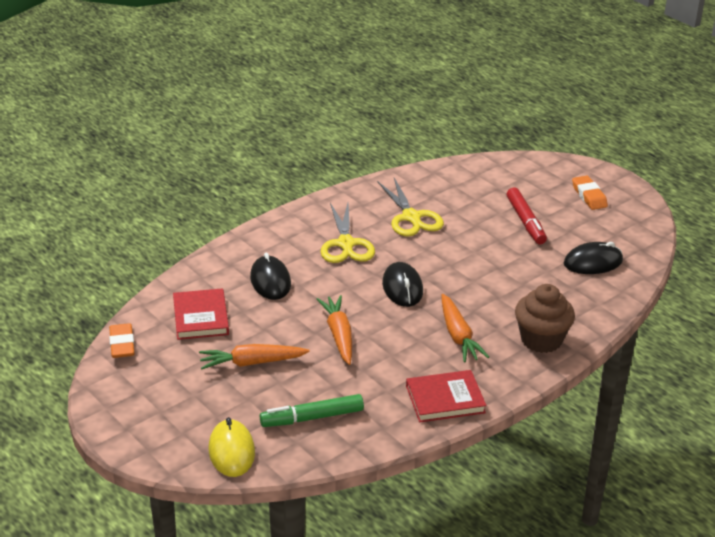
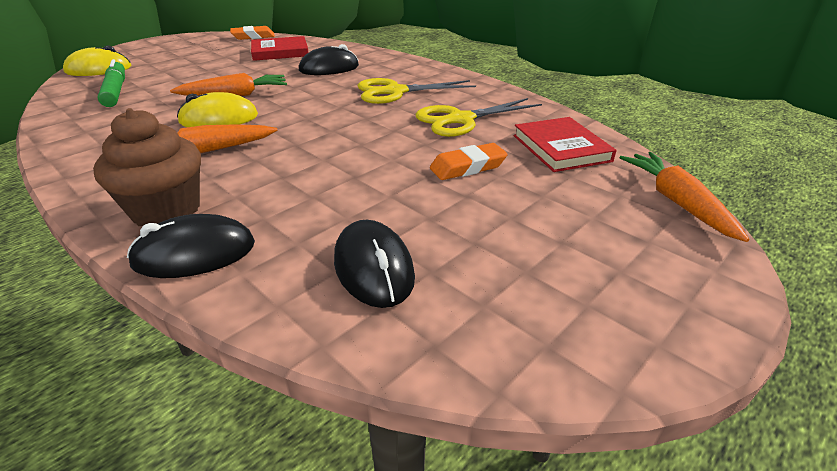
camera: 85 degrees right, 0 degrees up
(252, 363) = (210, 69): orange carrot -> orange carrot (676, 202)
(395, 337) = (219, 119): none -> yellow mouse
(402, 288) = (312, 119): black mouse -> black mouse (194, 253)
(445, 399) = (89, 146): red book -> red book (561, 148)
(525, 222) = (484, 198): red marker -> none
(589, 196) = (610, 269): orange eraser -> orange eraser (468, 167)

